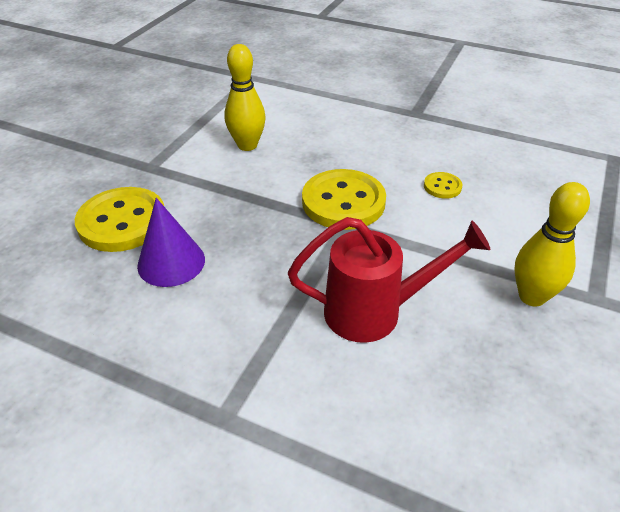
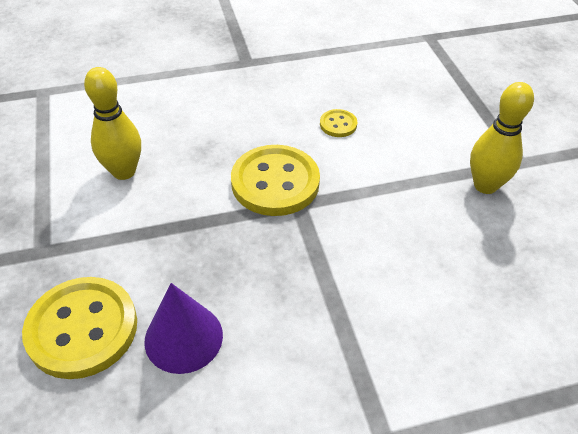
camera: 40 degrees left, 5 degrees up
(375, 312) = (400, 268): red watering can -> none

